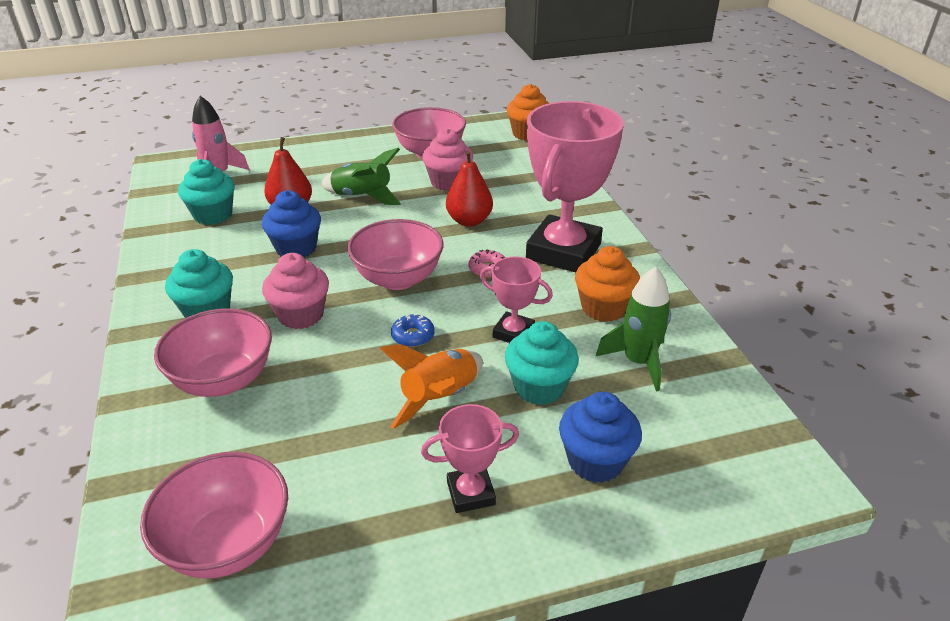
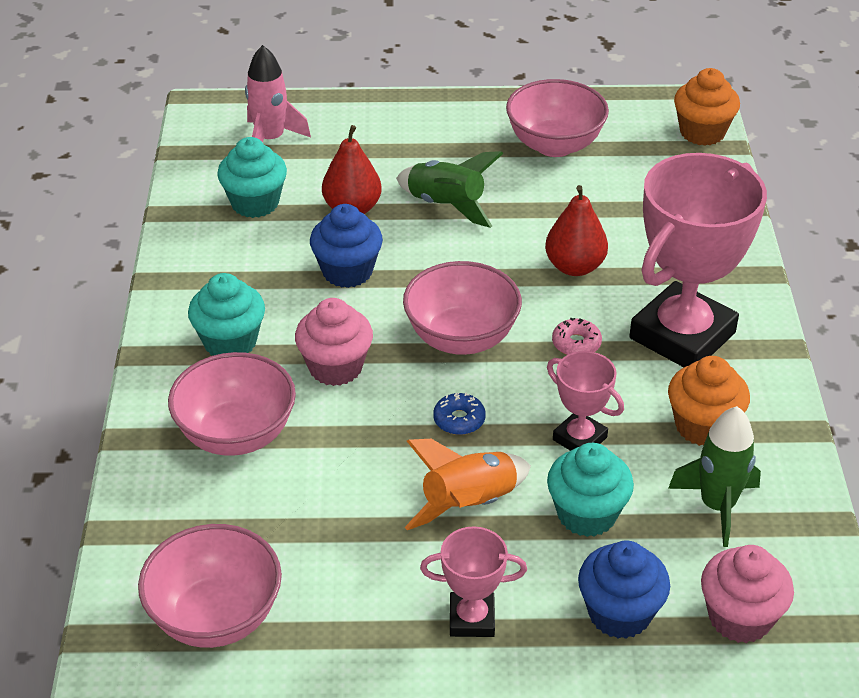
camera: 15 degrees right, 5 degrees up
(448, 182) = (565, 199): pink cupcake -> pink cupcake (740, 617)

